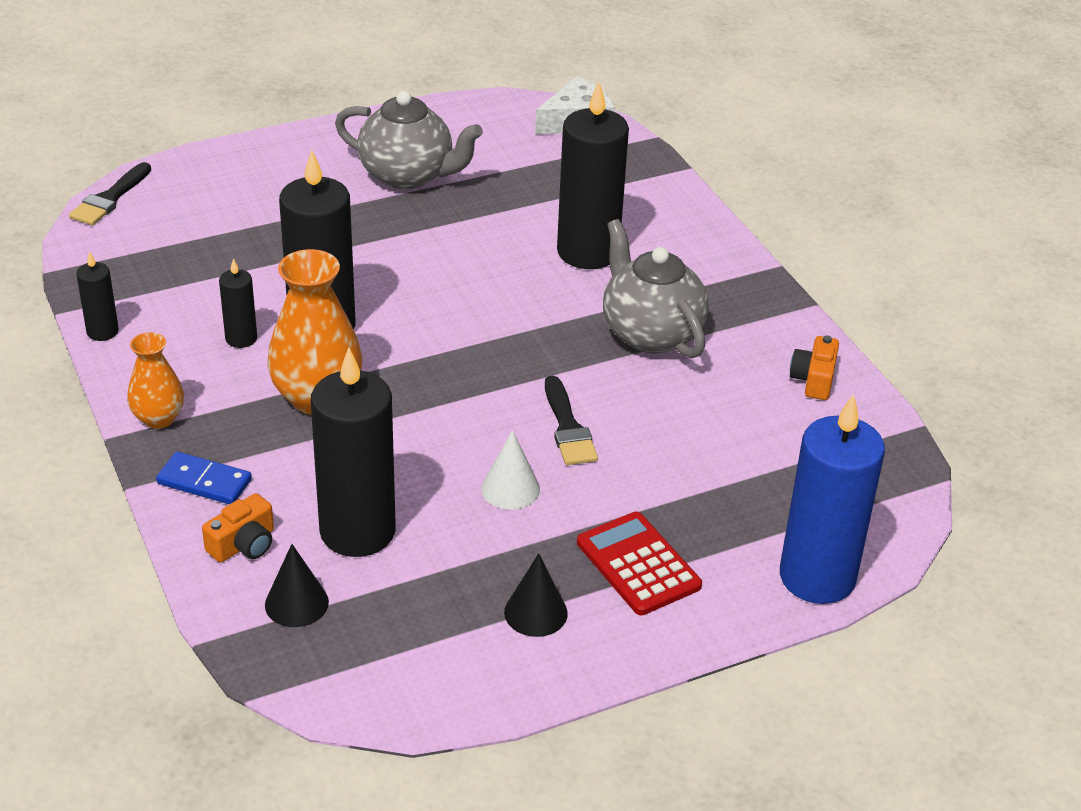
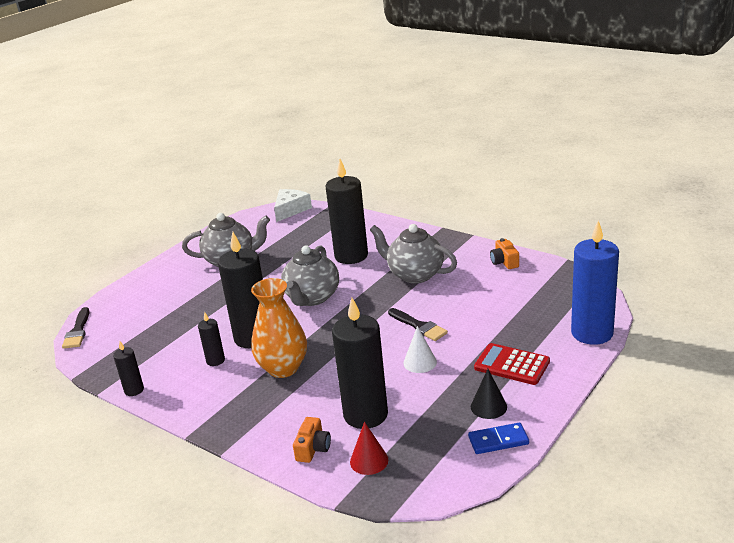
camera: 25 degrees left, 10 degrees down
(158, 418) = (207, 414): orange vase -> none
(204, 481) = (262, 431): blue domino -> blue domino (498, 440)
(296, 603) = (369, 461): black cone -> red cone
(462, 299) = (312, 298): none -> grey teapot

